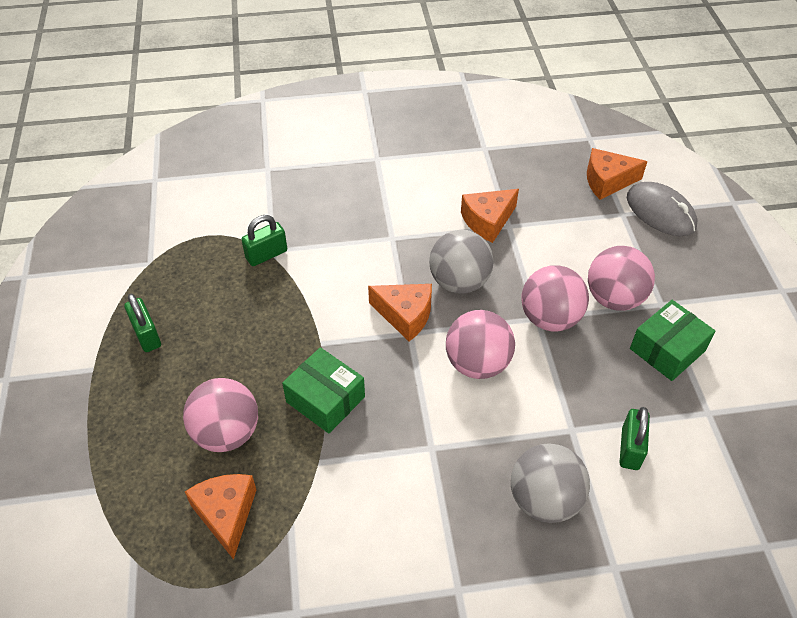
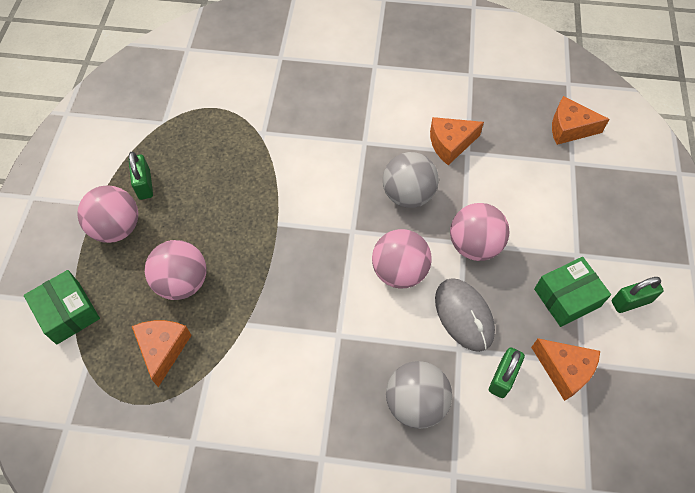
camera: 15 degrees right, 10 degrees up
(266, 254) = (257, 135): green padlock -> green padlock (631, 301)
(325, 399) = (267, 273): green box -> green box (68, 313)
(405, 315) = (353, 215): orange cheese -> orange cheese (564, 370)
(614, 298) = (536, 240): pink ball -> pink ball (117, 228)
(660, 212) = (607, 168): grey mouse -> grey mouse (464, 315)

